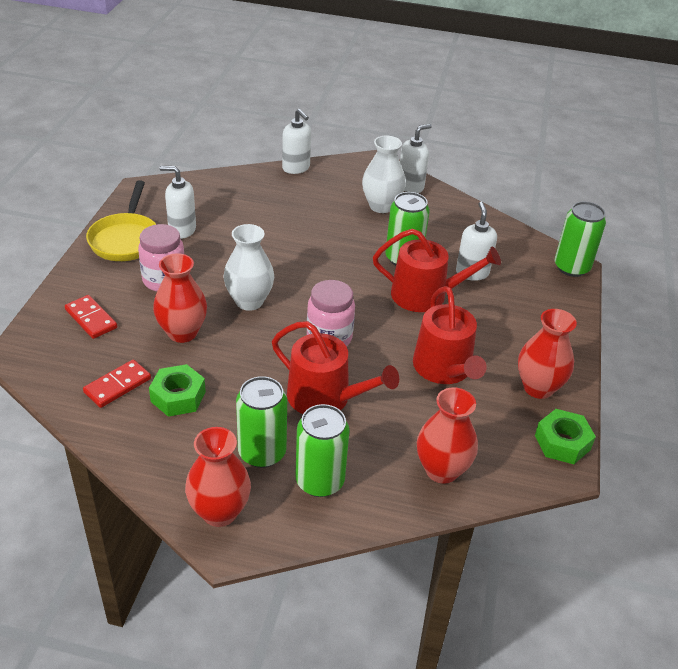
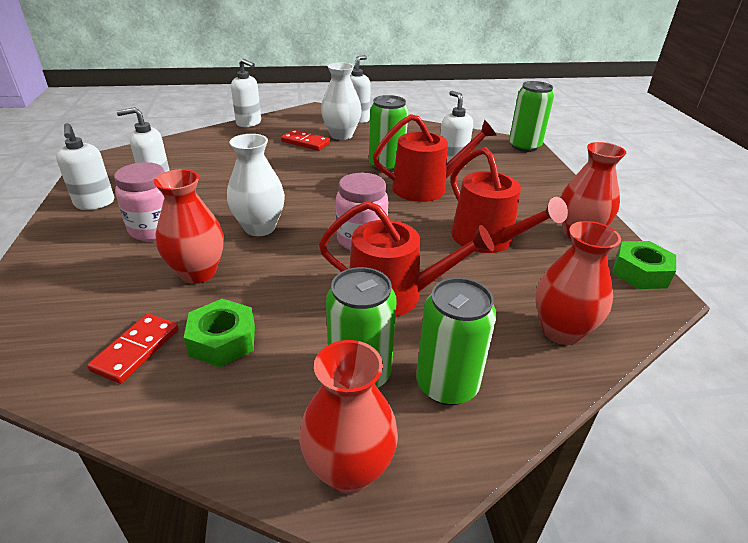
camera: 20 degrees left, 5 degrees down
(91, 319) = (75, 285): red domino -> red domino (305, 142)
(125, 239) = (95, 203): yellow pan -> white soap dispenser

